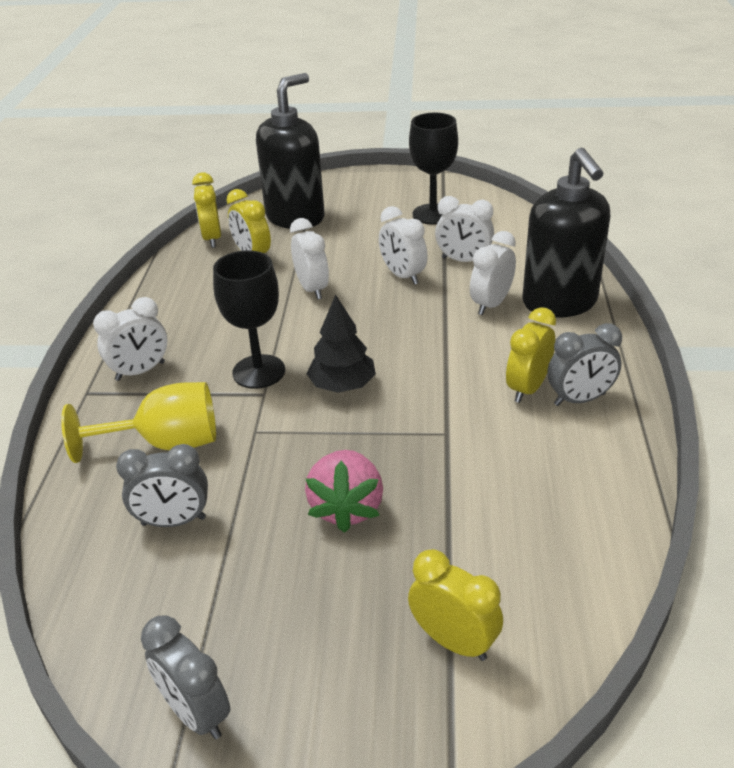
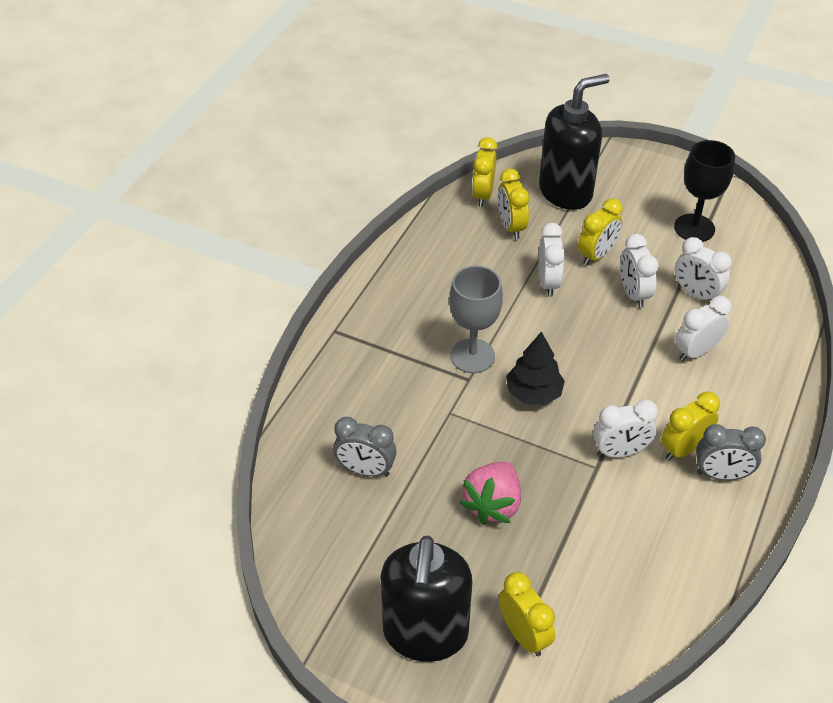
camera: 20 degrees right, 10 degrees up
(140, 371) = (380, 323): white clock -> white clock (620, 452)
(166, 443) = (380, 400): yellow goblet -> none
(196, 713) = (338, 617): grey clock -> none
(259, 372) = (472, 356): black goblet -> grey goblet
(350, 256) = (596, 255): none -> yellow clock
(560, 303) = (759, 370): black soap dispenser -> black soap dispenser (425, 633)

